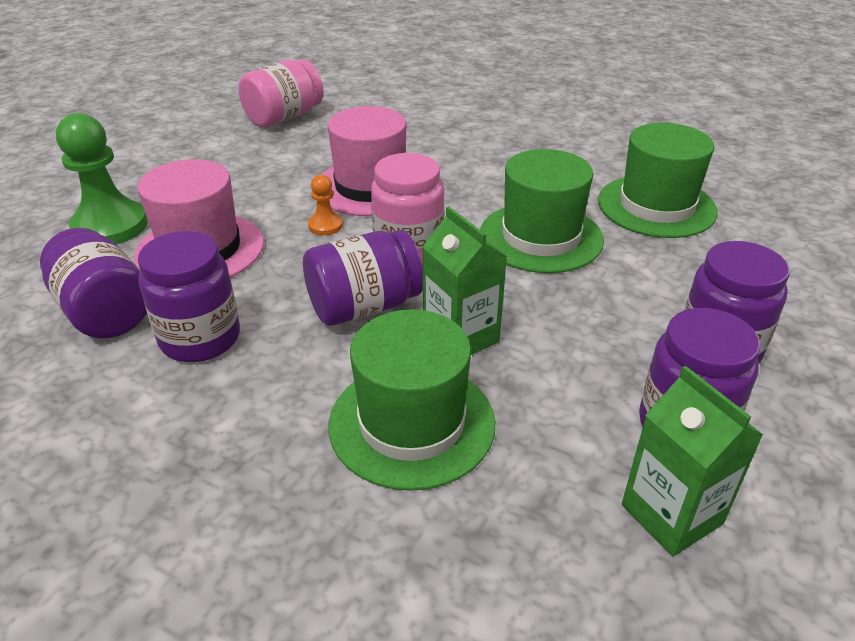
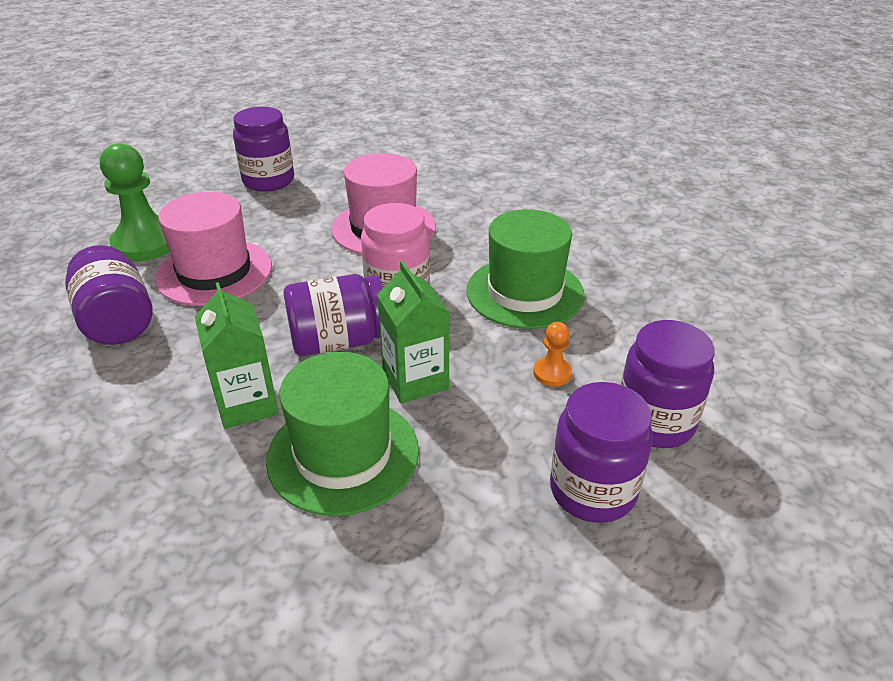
camera: 10 degrees right, 0 degrees up
(200, 338) = (188, 354): purple jar -> purple jar (268, 181)
(284, 117) = (329, 153): pink jar -> none
(325, 226) = (330, 261): orange pawn -> orange pawn (552, 373)
(656, 206) = (649, 273): green hat -> none
(671, 514) = (548, 572): green carton -> green carton (247, 404)

